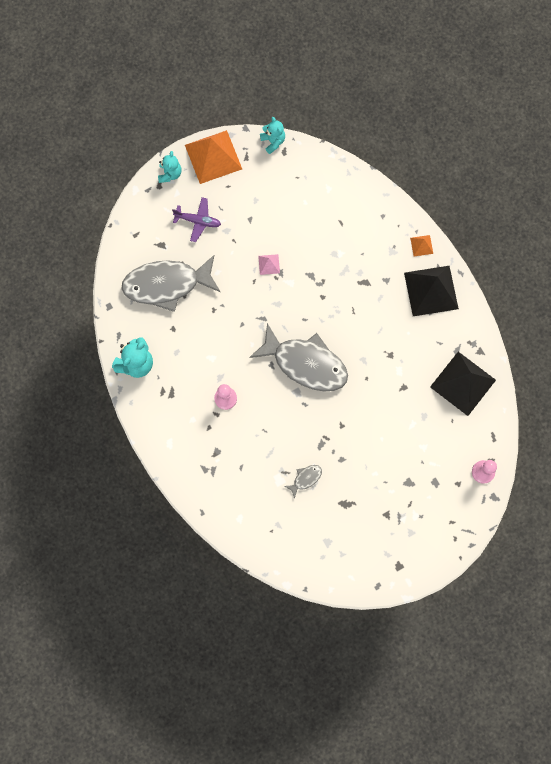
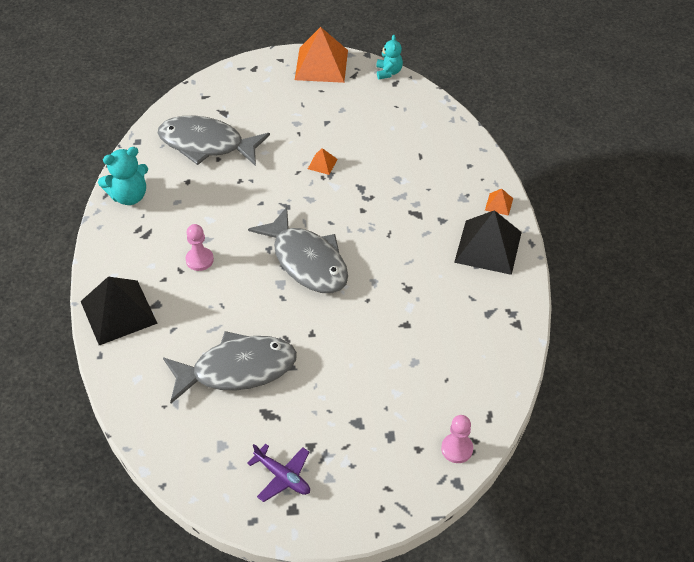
camera: 25 degrees right, 25 degrees down
(170, 174) = (270, 64): turquoise teddy bear -> none
(198, 221) = (273, 106): purple plane -> purple plane (282, 476)
(269, 264) = (322, 164): pink pyramid -> orange pyramid
(305, 478) = (237, 369): grey fish -> grey fish, size x2.48
(463, 383) = (479, 347): black pyramid -> black pyramid (118, 312)

